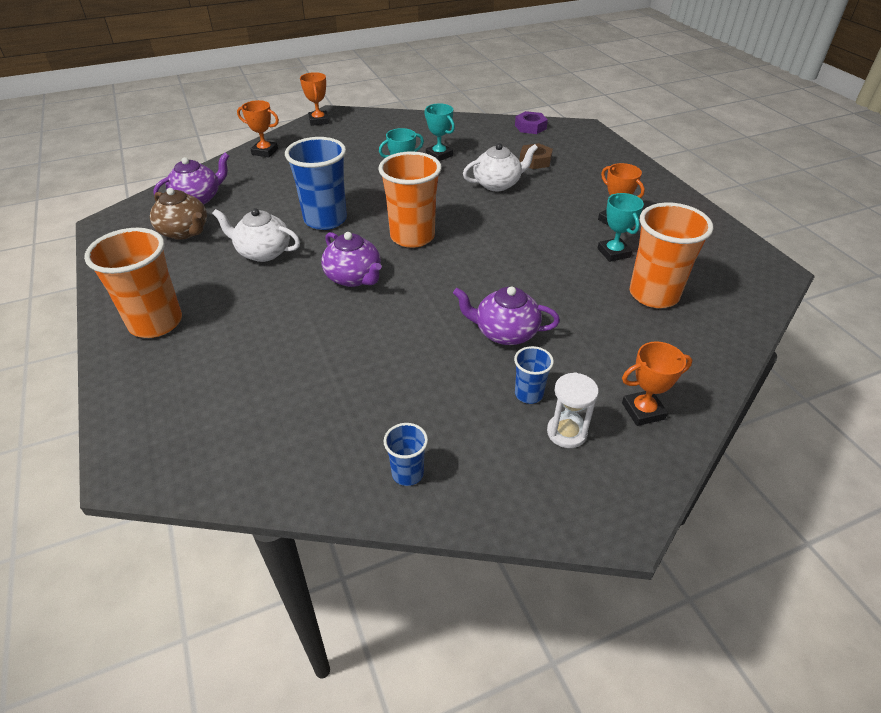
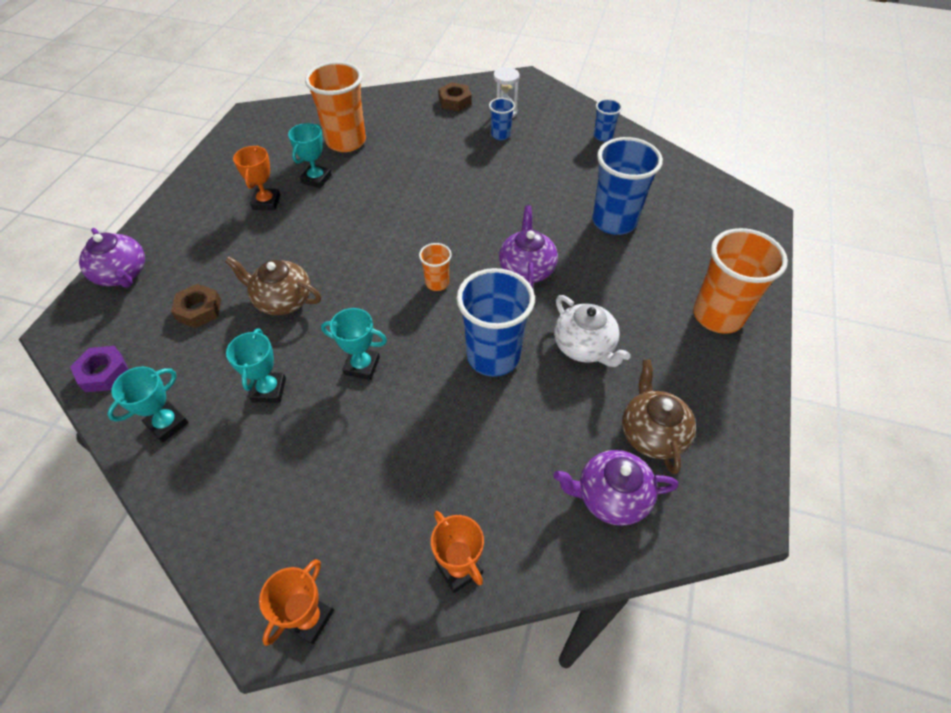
camera: 140 degrees left, 10 degrees up
(306, 359) = (614, 221): none -> blue cup
(412, 237) = (437, 283): orange cup -> orange cup, size x0.49
(467, 129) = (167, 424): none -> turquoise trophy
(497, 184) = (282, 300): white teapot -> brown teapot
(505, 332) = (469, 170): purple teapot -> purple teapot (122, 274)
(643, 411) = (455, 101): orange trophy -> brown nut

